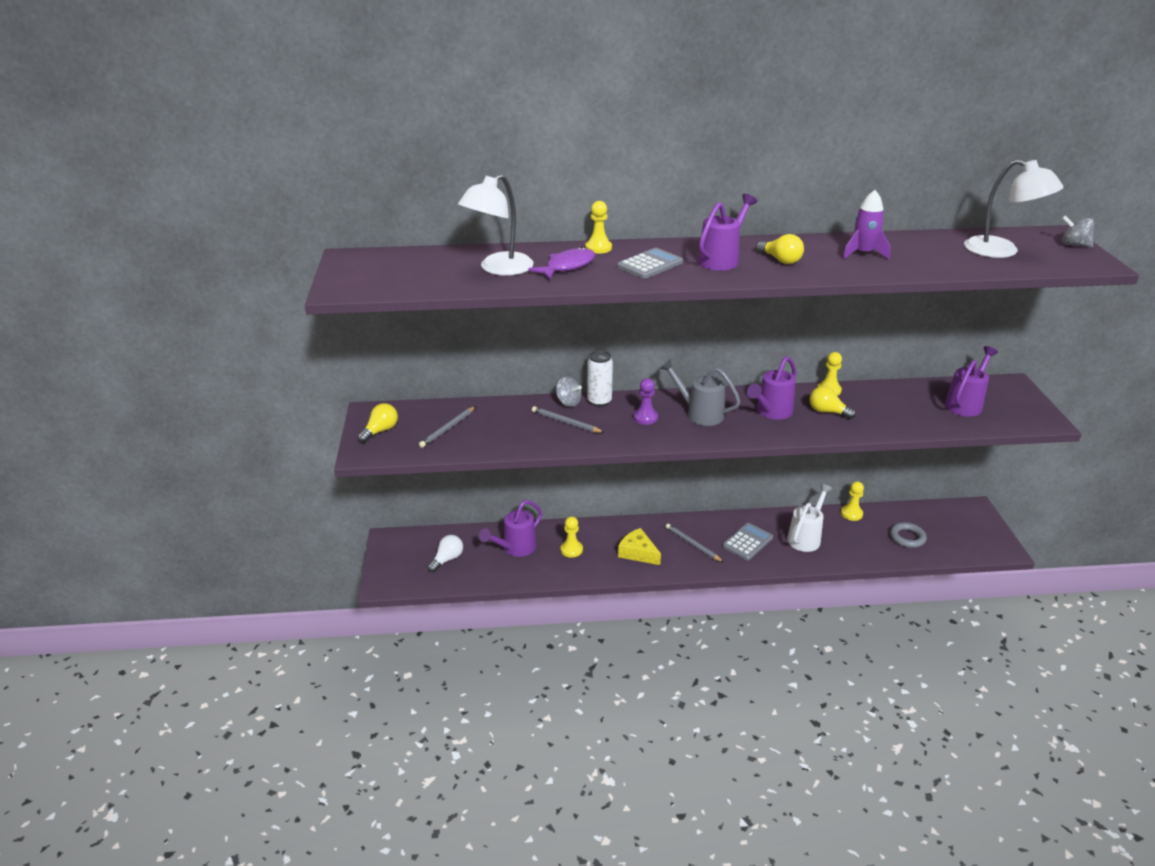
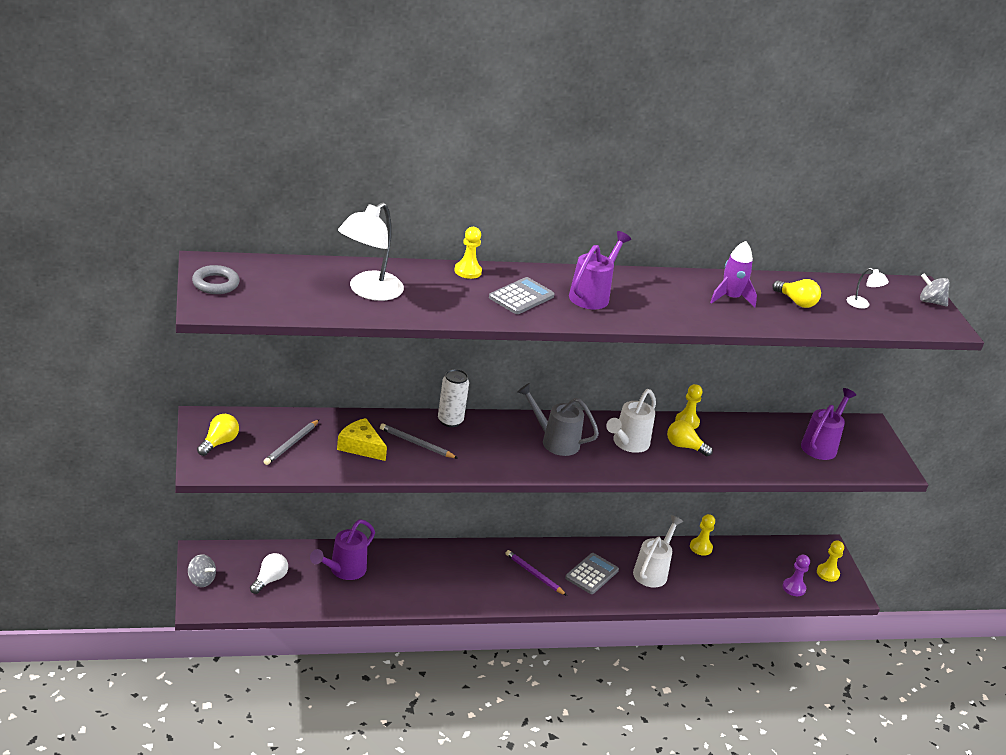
camera: 10 degrees left, 0 degrees up
(567, 266) = (438, 293): purple fish -> none
(568, 402) = (417, 420): grey spinning top -> grey spinning top (201, 580)
(571, 550) = (405, 574): yellow pawn -> yellow pawn (827, 573)
(638, 553) = (476, 581): yellow cheese -> yellow cheese (360, 446)
(645, 417) = (499, 443): purple pawn -> purple pawn (794, 588)
(693, 544) = (534, 574): grey pencil -> purple pencil
(771, 412) = (628, 444): purple watering can -> white watering can
(780, 260) = (650, 300): yellow light bulb -> yellow light bulb (796, 302)
(907, 538) = (756, 576): grey ring -> grey ring (215, 284)
(1001, 251) = (862, 304): white lamp -> white lamp, size x0.46

